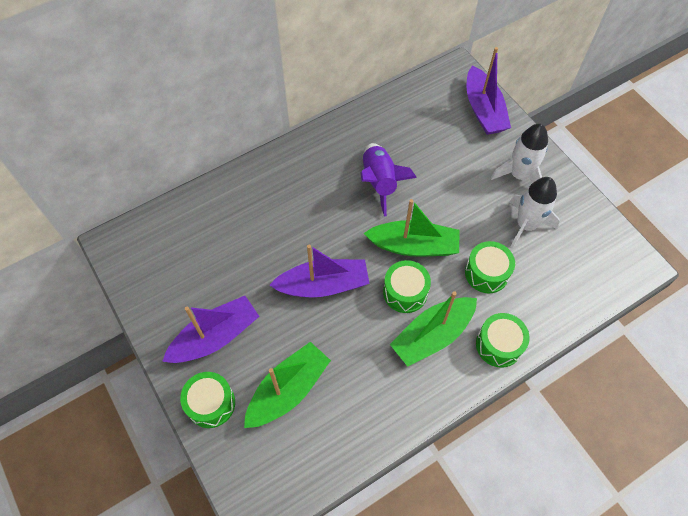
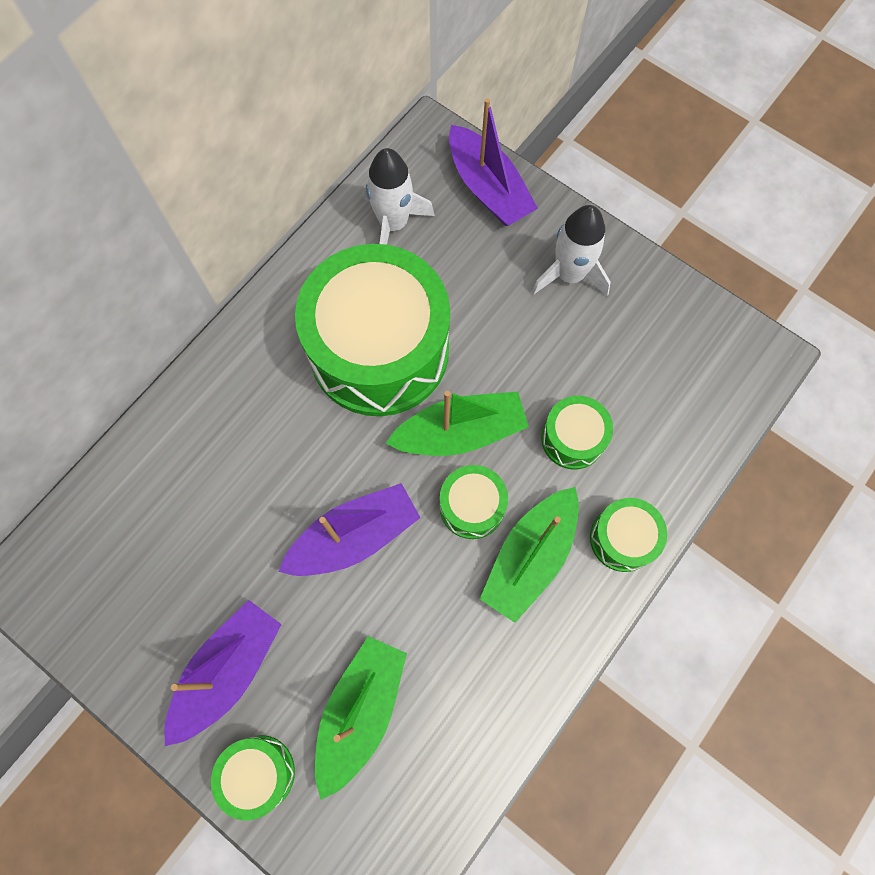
camera: 20 degrees left, 10 degrees up
(379, 182) = (379, 350): purple rocket -> green drum
(526, 225) = (602, 348): white rocket -> white rocket (393, 223)

